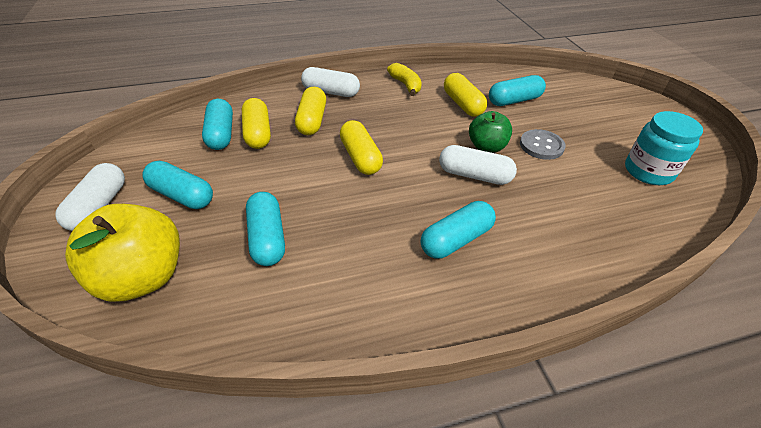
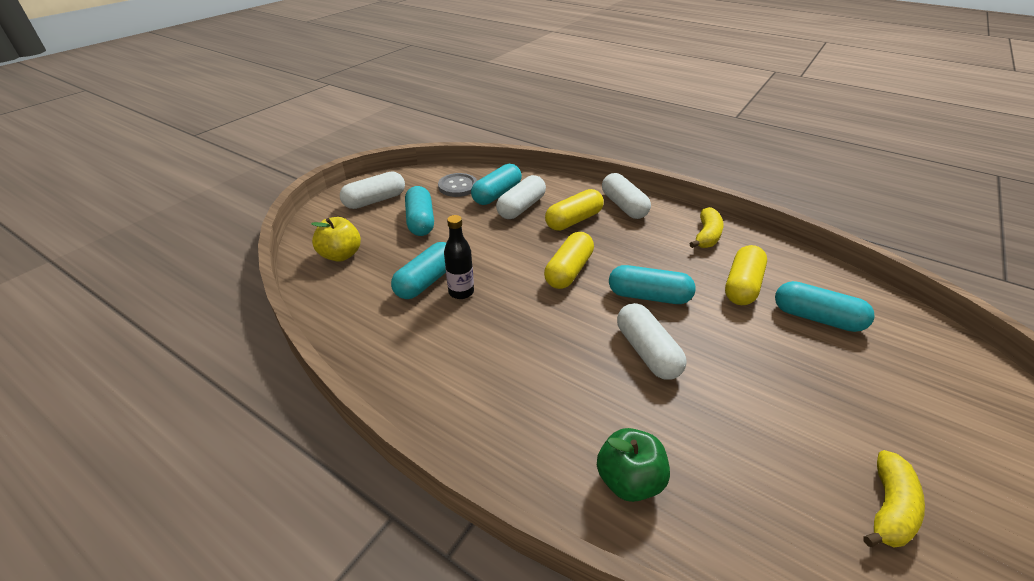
camera: 50 degrees right, 5 degrees down
(143, 277) = (341, 255): yellow apple -> yellow apple, size x0.61
(258, 133) = (521, 207): yellow capsule -> white capsule
(309, 225) = (461, 292): none -> black bottle
(456, 239) = (546, 385): turquoise capsule -> turquoise capsule (648, 296)
(486, 147) = (702, 338): green apple -> green apple (628, 480)
(541, 146) = (772, 379): grey button -> grey button (458, 186)
(648, 171) = (888, 508): turquoise jar -> yellow banana

